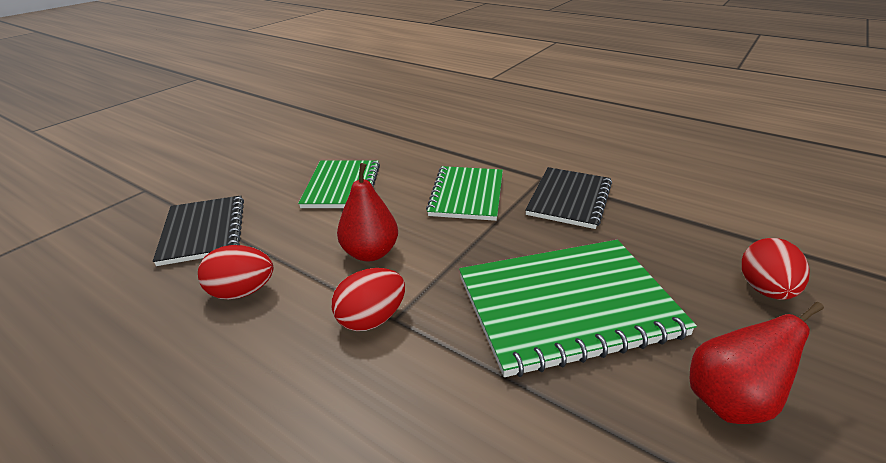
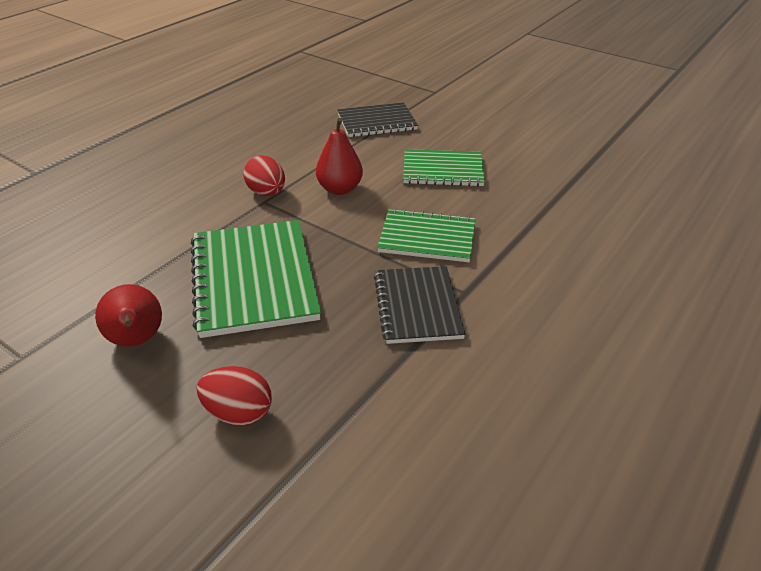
camera: 90 degrees right, 5 degrees up
(242, 291) = (306, 145): red egg -> none
(569, 199) = (417, 306): black notebook -> black notebook turned 60 degrees clockwise

